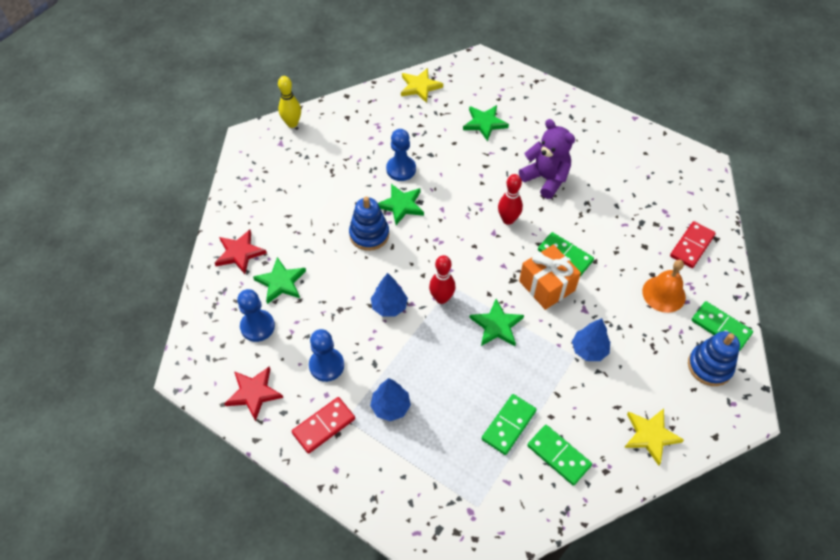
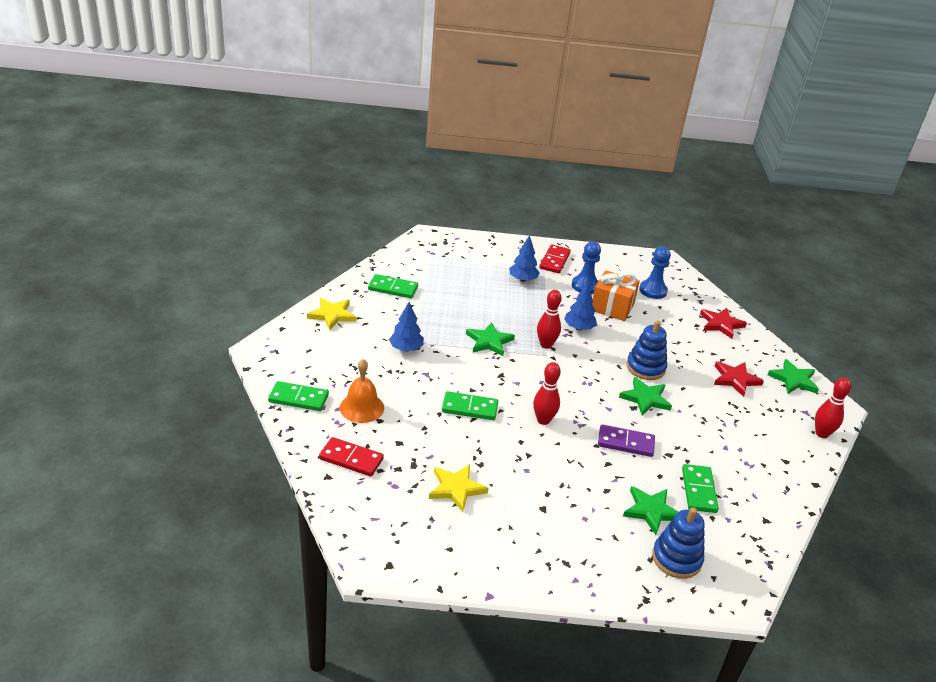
camera: 145 degrees right, 20 degrees down
(254, 393) = (613, 262): red star -> red star (735, 379)
(281, 282) = (670, 317): green star -> green star (793, 380)
(292, 123) = (821, 434): yellow bowling pin -> red bowling pin
(401, 169) = (679, 429): blue pawn -> none
(420, 87) = (761, 528): yellow star -> yellow star (456, 488)
(456, 175) = (625, 443): none -> purple domino
(509, 425) = (437, 293): green domino -> green domino (698, 490)
(546, 179) = (538, 472): purple teddy bear -> none
(547, 286) = (469, 380): orange gift -> orange gift (612, 307)
(692, 246) = (351, 459): red domino -> red domino turned 75 degrees counterclockwise
(709, 366) = (300, 368): blue stacking toy -> blue stacking toy (676, 558)

